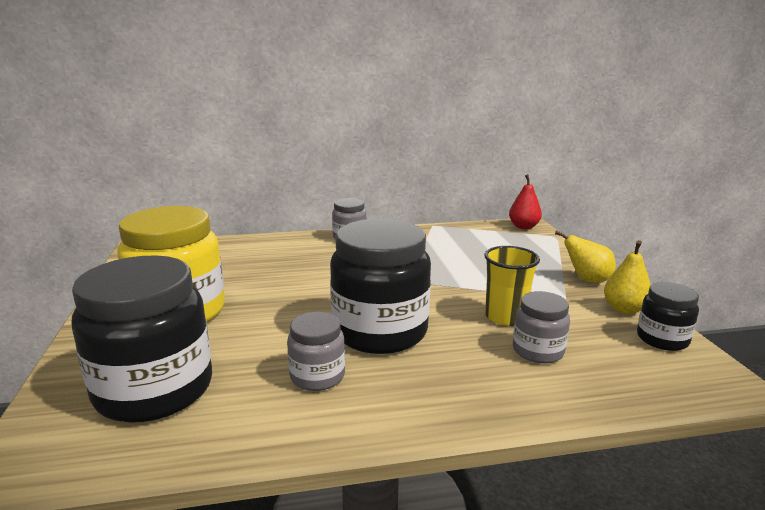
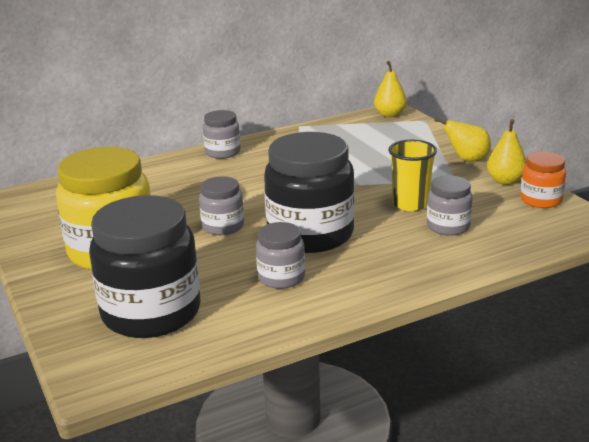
camera: 15 degrees left, 5 degrees up
(299, 306) = (223, 226): none -> grey jar
(523, 227) = (390, 114): red pear -> yellow pear
(662, 339) = (541, 200): black jar -> orange jar

